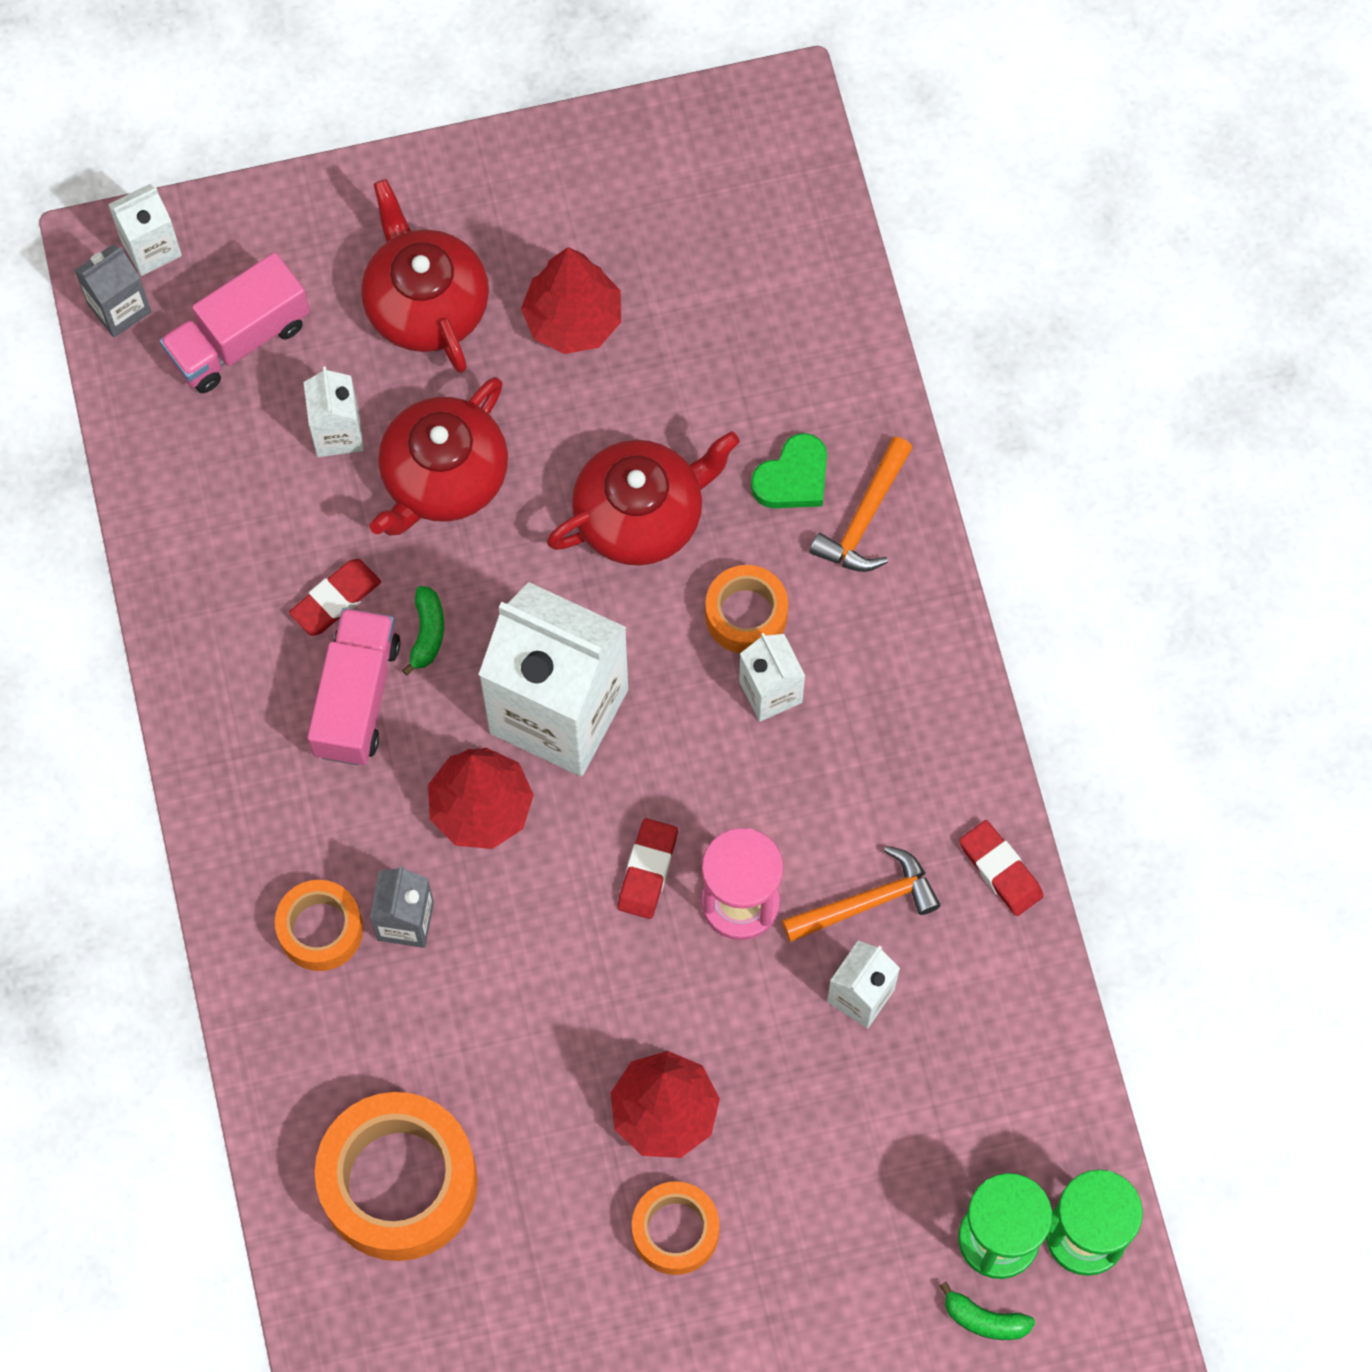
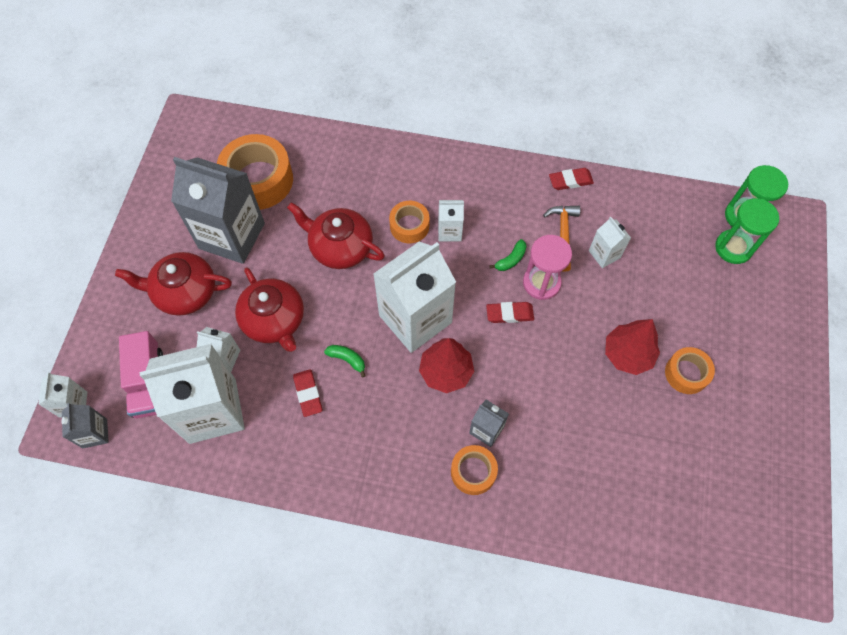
camera: 65 degrees left, 5 degrees down
(237, 465) = (212, 411): none -> white carton
(356, 698) = (363, 405): pink truck -> none
(399, 1182) = (618, 488): orange tape -> orange tape (258, 180)
(573, 320) = (232, 236): red tree -> grey carton
(641, 515) = (340, 247): red teapot -> red teapot turned 60 degrees counterclockwise
(648, 870) = (509, 314): red eraser -> red eraser turned 45 degrees counterclockwise
(793, 478) = (356, 183): green heart -> none
(864, 517) = (389, 164): orange hammer -> none
(985, 1319) = (768, 267): green banana -> green banana (511, 259)

